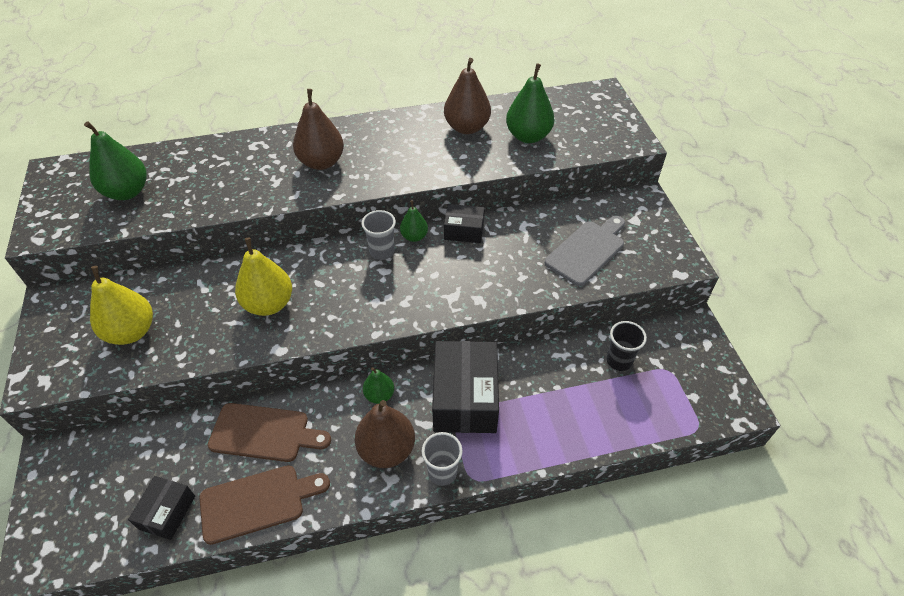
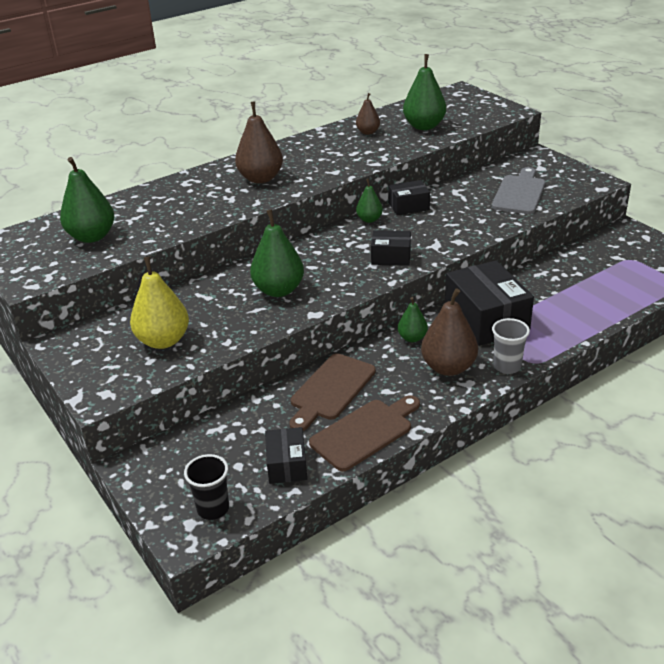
camera: 20 degrees left, 15 degrees down
(264, 433) = (331, 390): brown cutting board -> brown cutting board turned 135 degrees clockwise
(269, 304) = (279, 290): yellow pear -> green pear
(382, 252) = (350, 235): grey cup -> none
(399, 297) = (391, 257): none -> black box
(467, 127) = (368, 132): brown pear -> brown pear, size x0.56
(619, 361) = (589, 264): black cup -> black cup (213, 509)

